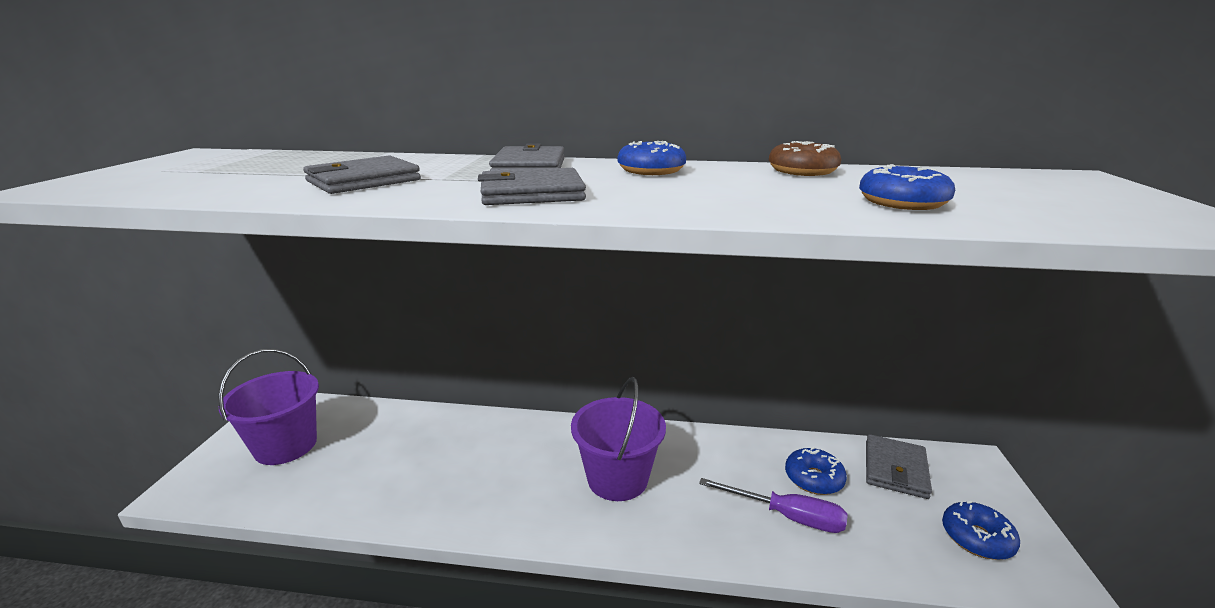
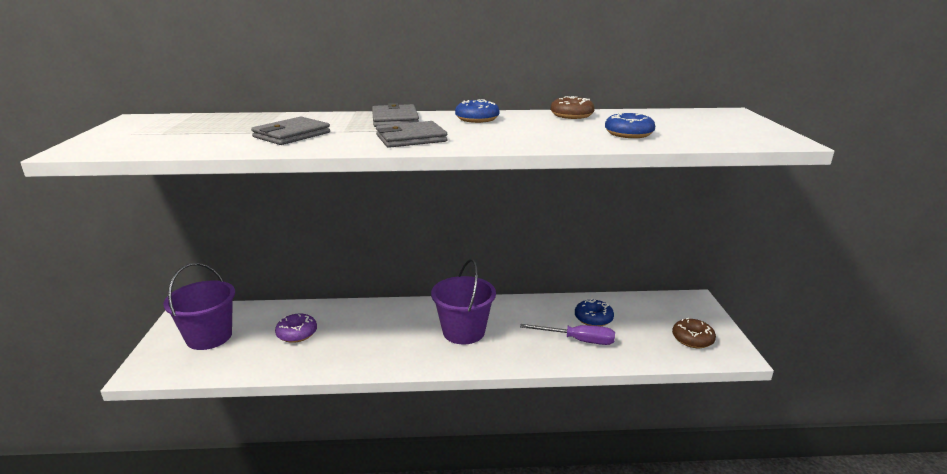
camera: 10 degrees left, 0 degrees up
(394, 454) = (297, 333): none -> purple donut
(895, 469) = (644, 308): grey wallet -> none
(976, 538) = (692, 339): blue donut -> brown donut

